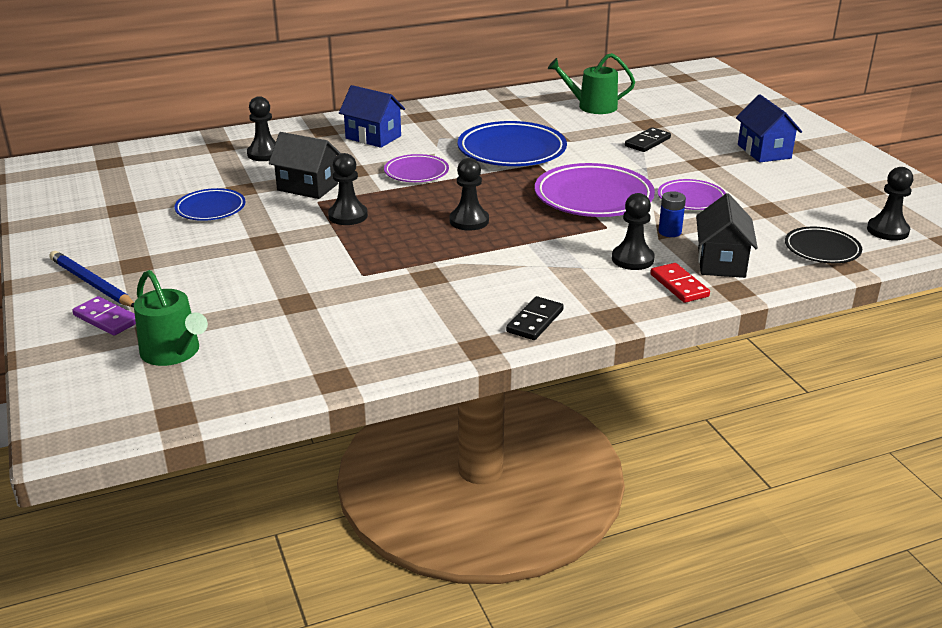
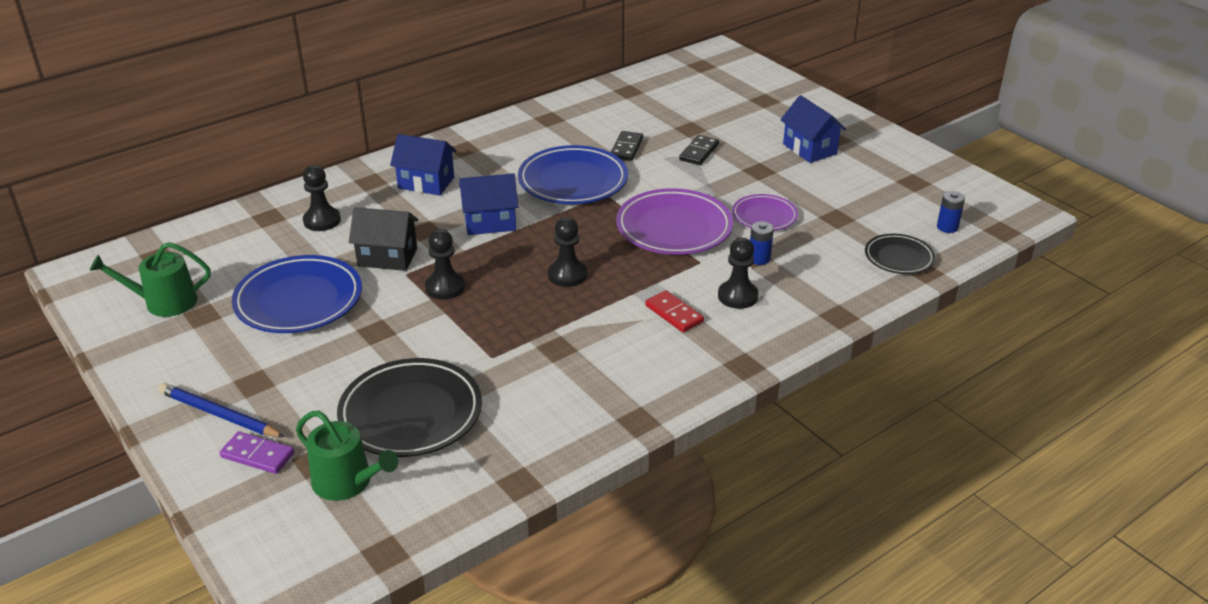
camera: 15 degrees left, 5 degrees up
(210, 209) = (299, 300): blue plate -> blue plate, size x1.75
(262, 308) = (411, 414): none -> black plate
(416, 172) = (490, 222): purple plate -> blue house
(535, 321) = (677, 383): black domino -> black domino (626, 148)
(592, 106) = (629, 114): green watering can -> green watering can (164, 302)
(679, 285) = (790, 319): red domino -> red domino (674, 314)
(721, 262) = (817, 287): black house -> none
(887, 231) = (947, 227): black pawn -> blue battery

